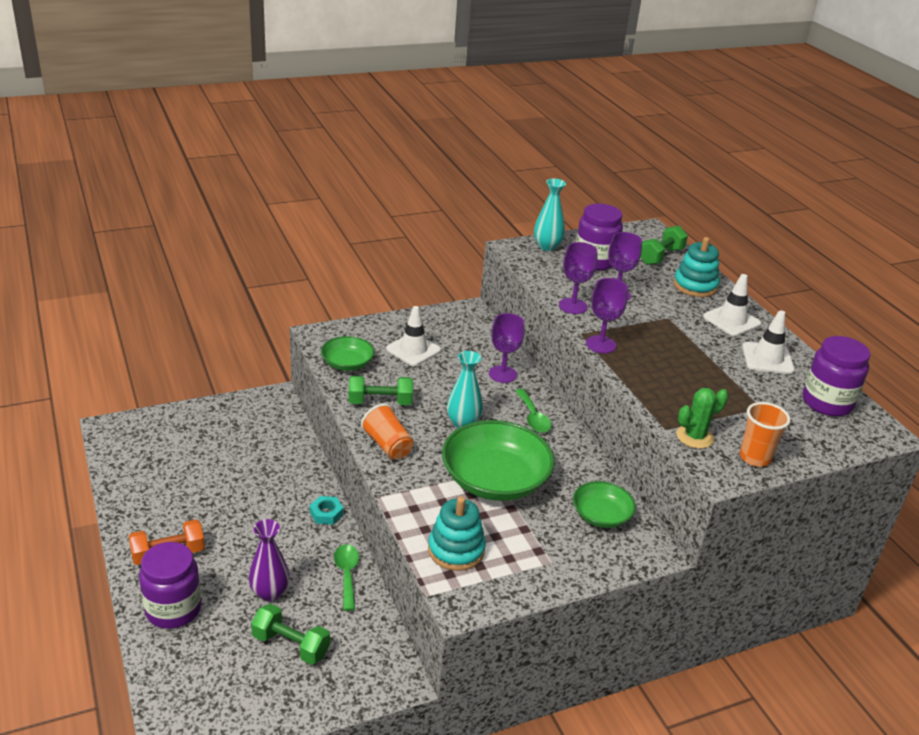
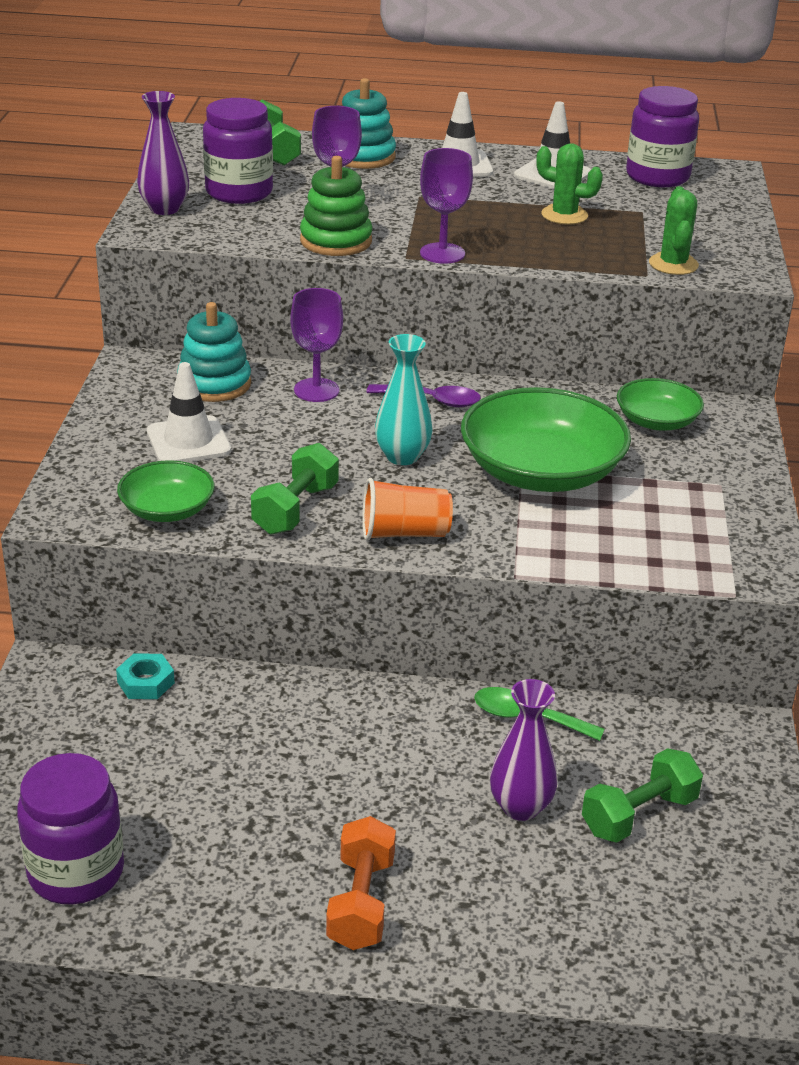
camera: 60 degrees left, 0 degrees up
(173, 609) = (497, 927): purple jar -> purple jar (76, 872)
(326, 513) = (384, 698): turquoise nut -> turquoise nut (146, 682)
(456, 550) = (662, 545): turquoise stacking toy -> turquoise stacking toy (214, 384)
(533, 417) = (432, 400): green spoon -> purple spoon
(547, 246) = (164, 209): turquoise vase -> purple vase
(573, 306) = (336, 241): purple goblet -> green stacking toy
(711, 377) = (564, 215): none -> green cactus
(755, 458) = (731, 247): orange cup -> none

